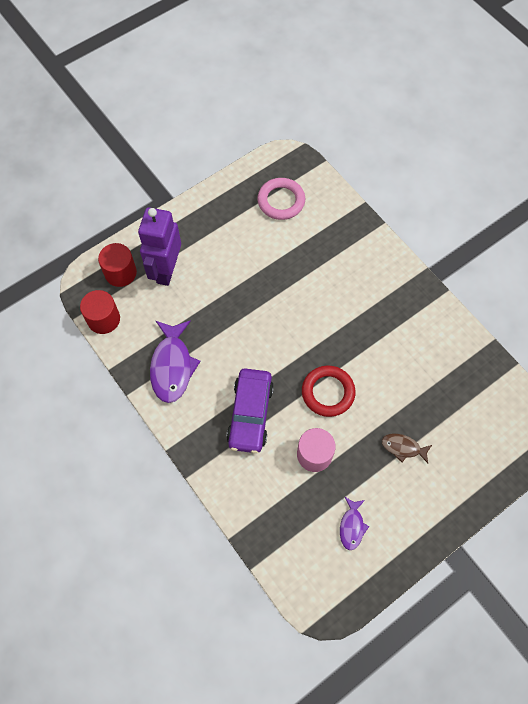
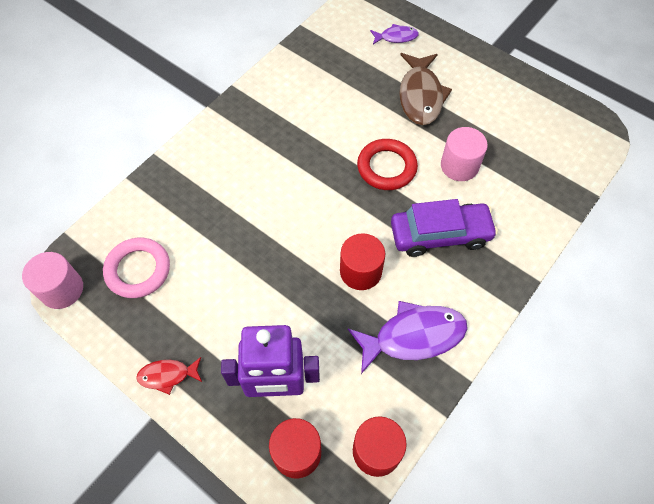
camera: 105 degrees left, 5 degrees down
(197, 209) = (167, 375): none -> red fish
(235, 345) = (360, 271): none -> red cylinder
(279, 156) = (62, 289): none -> pink cylinder
(352, 526) = (515, 122): purple fish -> purple fish (396, 37)
(403, 447) = (420, 96): brown fish -> brown fish, size x1.87

